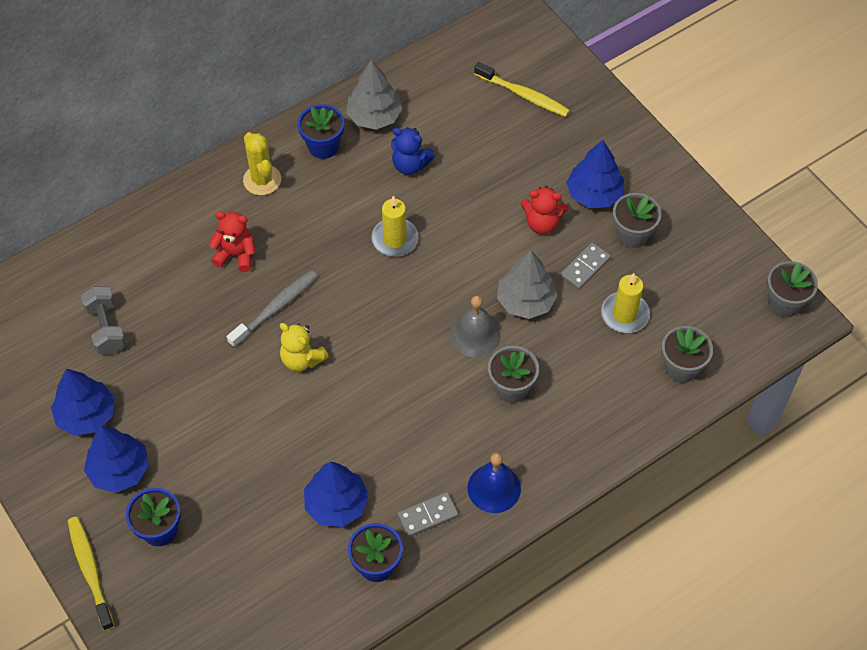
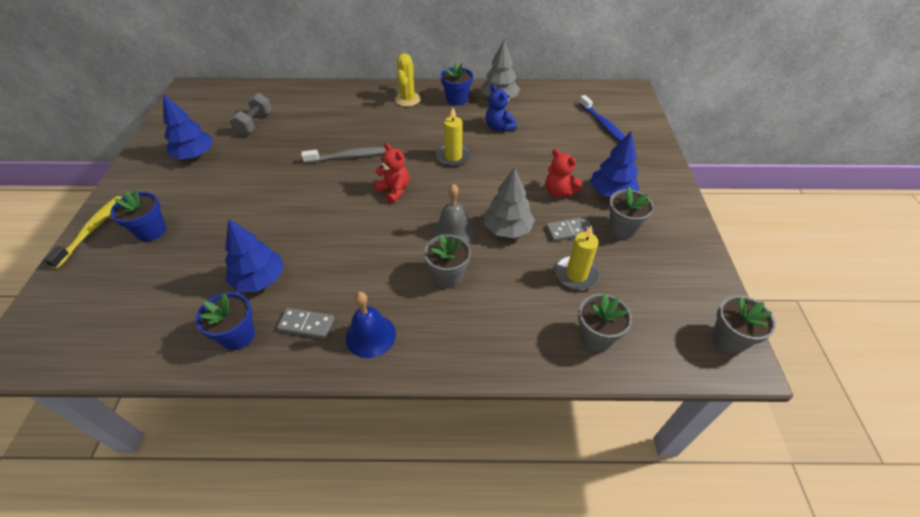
camera: 35 degrees right, 10 degrees down
(119, 470) = (174, 189): blue tree -> none
(236, 255) = (356, 124): red teddy bear -> red teddy bear (394, 190)
(302, 359) = (334, 188): yellow teddy bear -> none
(523, 95) = (603, 125): yellow toothbrush -> blue toothbrush

